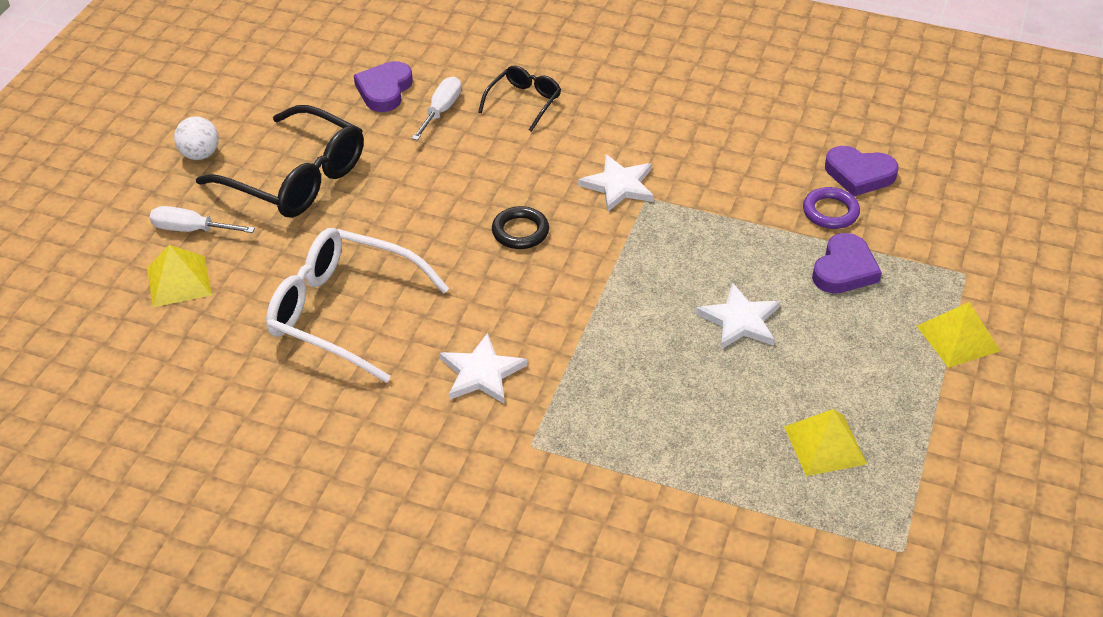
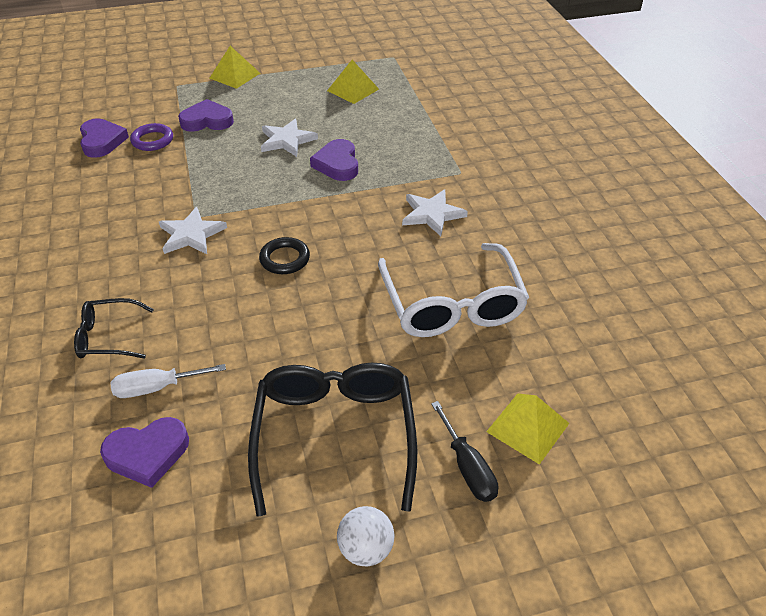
camera: 125 degrees left, 0 degrees up
(191, 229) = (467, 467): white screwdriver -> black screwdriver
(649, 341) = (337, 164): none -> purple heart

